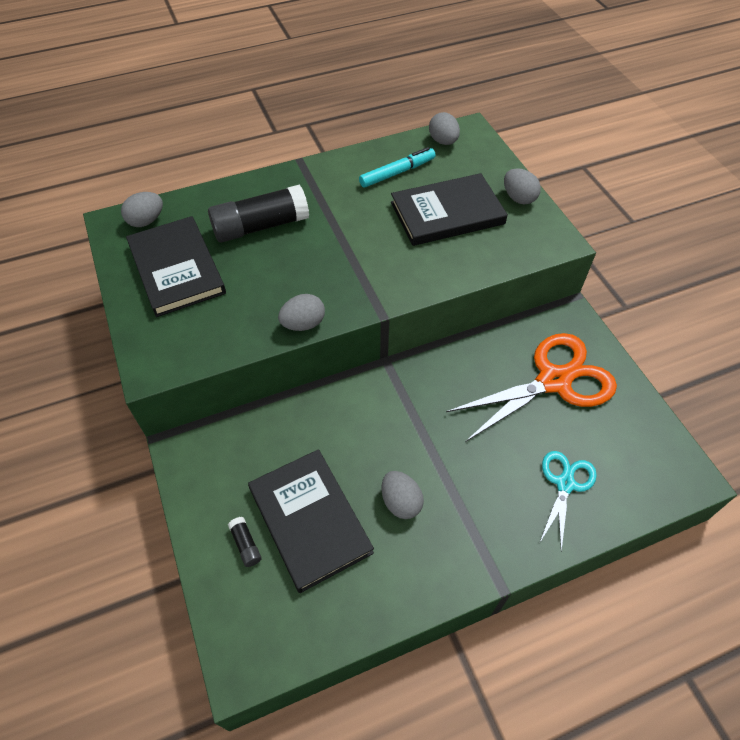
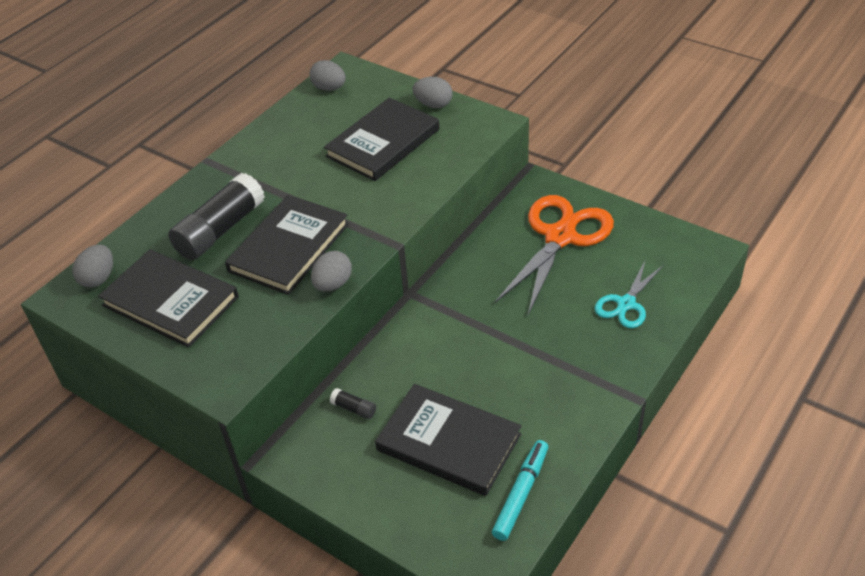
camera: 30 degrees left, 10 degrees down
(246, 545) = (410, 491): black glue stick -> black glue stick (354, 409)
(297, 270) = (289, 247): none -> black book
(397, 173) = (310, 131): turquoise marker -> turquoise marker (521, 494)
(401, 502) = (512, 387): grey egg -> none
(565, 484) = (626, 304): turquoise scissors -> turquoise scissors turned 135 degrees counterclockwise

